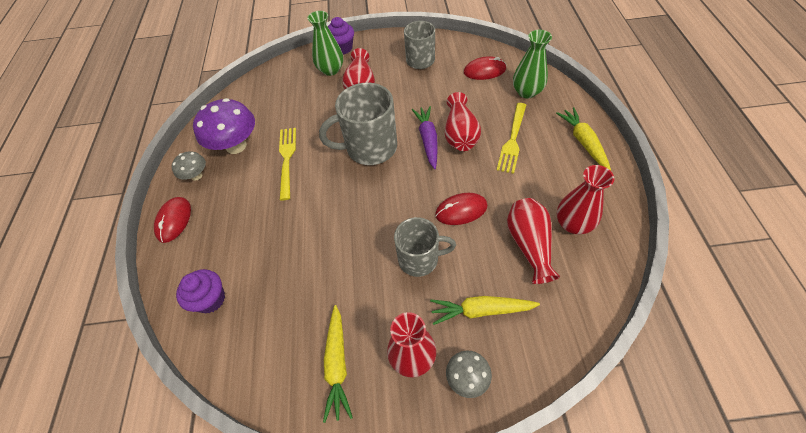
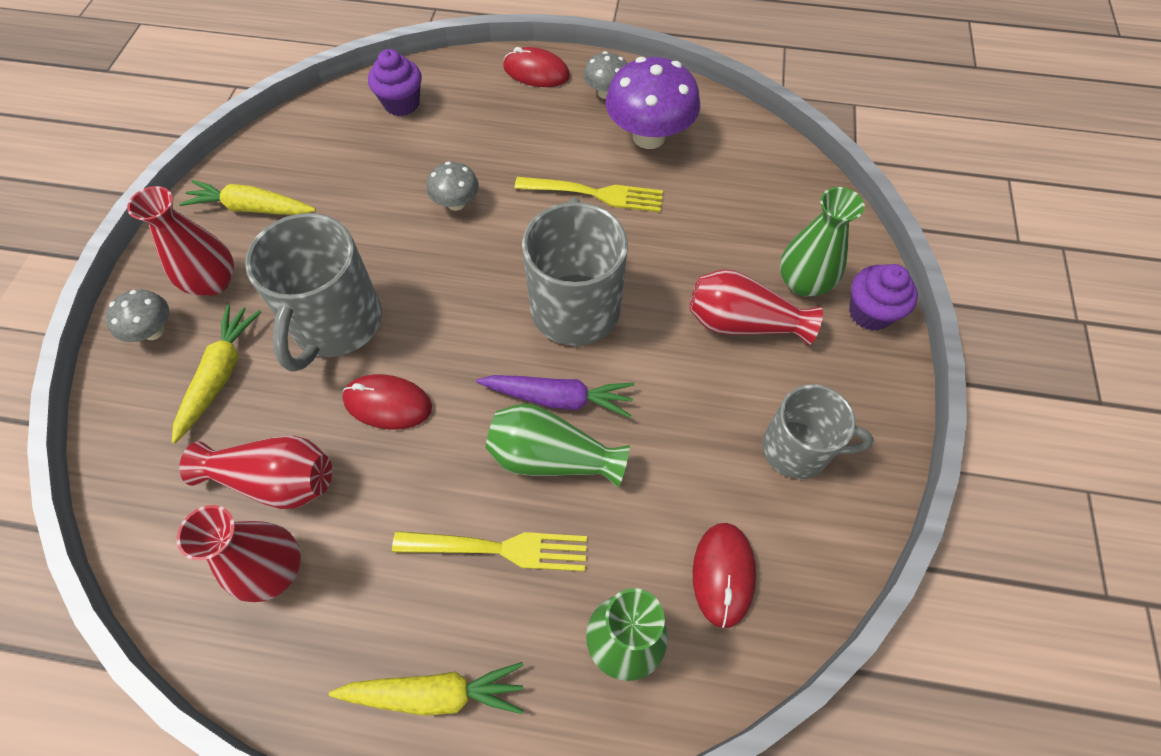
camera: 100 degrees right, 5 degrees up
(307, 227) = (456, 203): none -> grey mushroom
(419, 259) = (336, 323): grey mug -> grey mug, size x1.52
(460, 134) = (551, 457): red vase -> green vase
(461, 210) = (388, 403): red mouse -> red mouse turned 75 degrees counterclockwise
(512, 140) = (499, 548): yellow fork -> yellow fork turned 150 degrees clockwise

